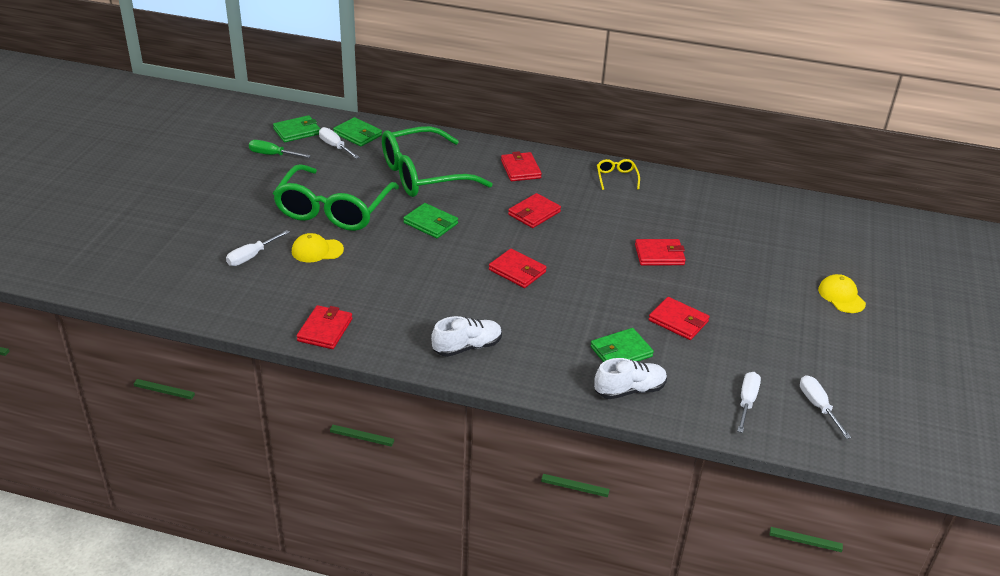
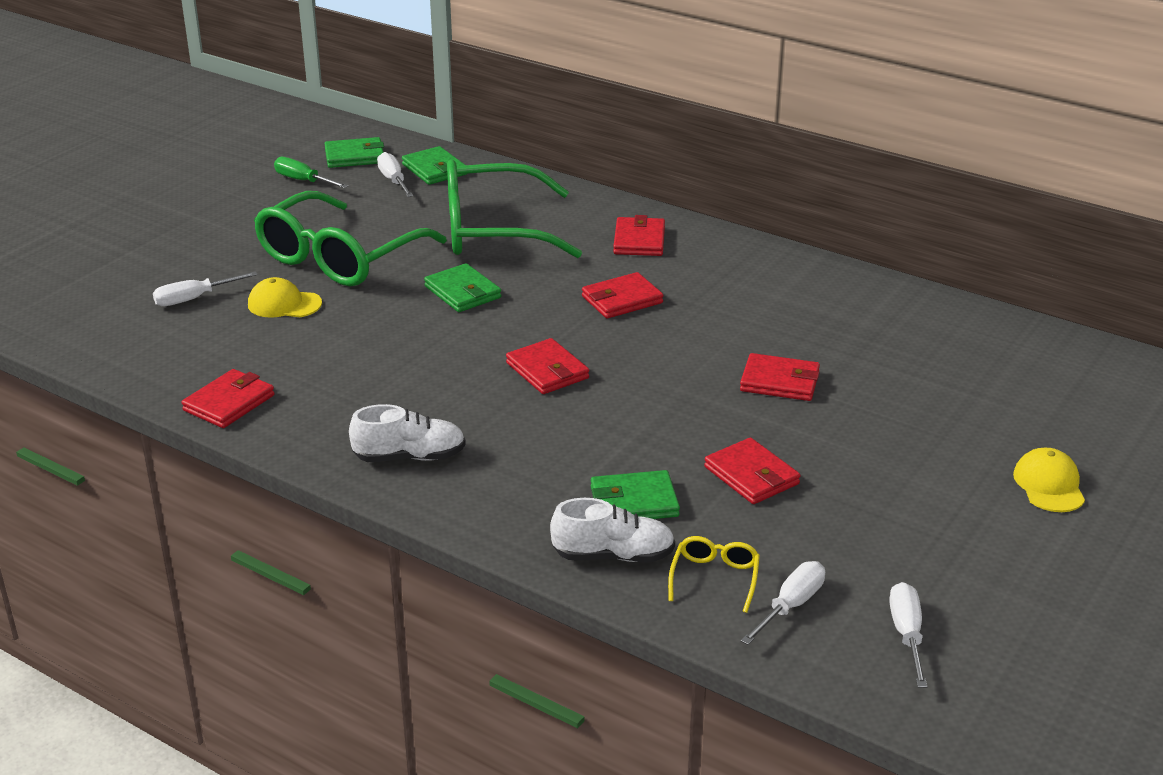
camera: 20 degrees right, 5 degrees down
(616, 178) = (779, 270): yellow glasses -> yellow glasses (714, 578)

